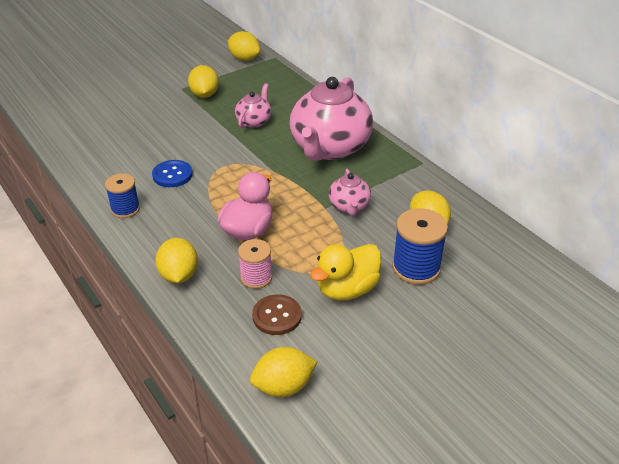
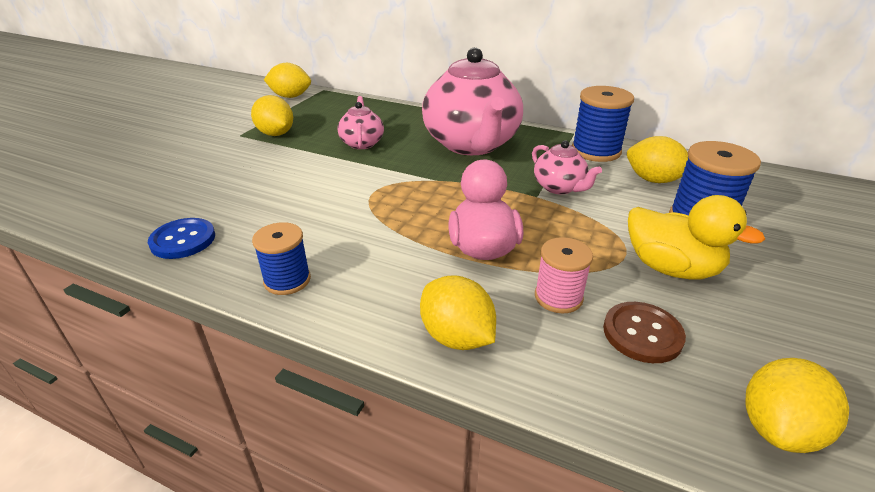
camera: 30 degrees left, 5 degrees down
(172, 175) = (316, 219): blue button -> blue button (183, 240)
(347, 289) = (671, 268): yellow duck -> yellow duck turned 75 degrees counterclockwise
(418, 185) = (596, 151): none -> blue spool

